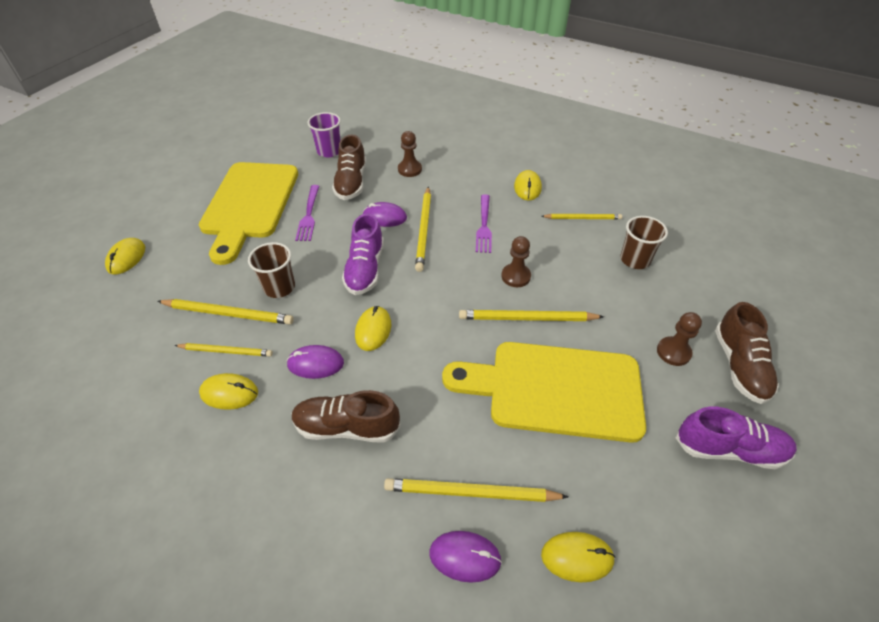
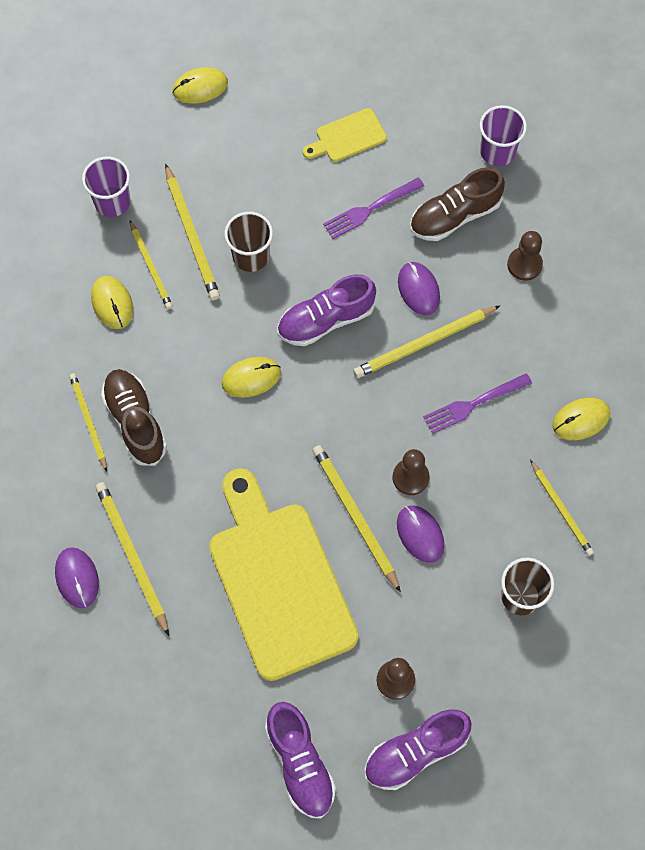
camera: 60 degrees right, 20 degrees up
(147, 351) = (112, 202): none -> purple cup
(249, 204) = (347, 137): yellow cutting board -> yellow cutting board, size x0.44
(315, 363) = (183, 352): purple mouse -> purple mouse (420, 534)
(317, 465) = (88, 421): none -> yellow pencil
(577, 557) = (122, 664): yellow mouse -> none
(739, 366) = (415, 752): brown shoe -> purple shoe

